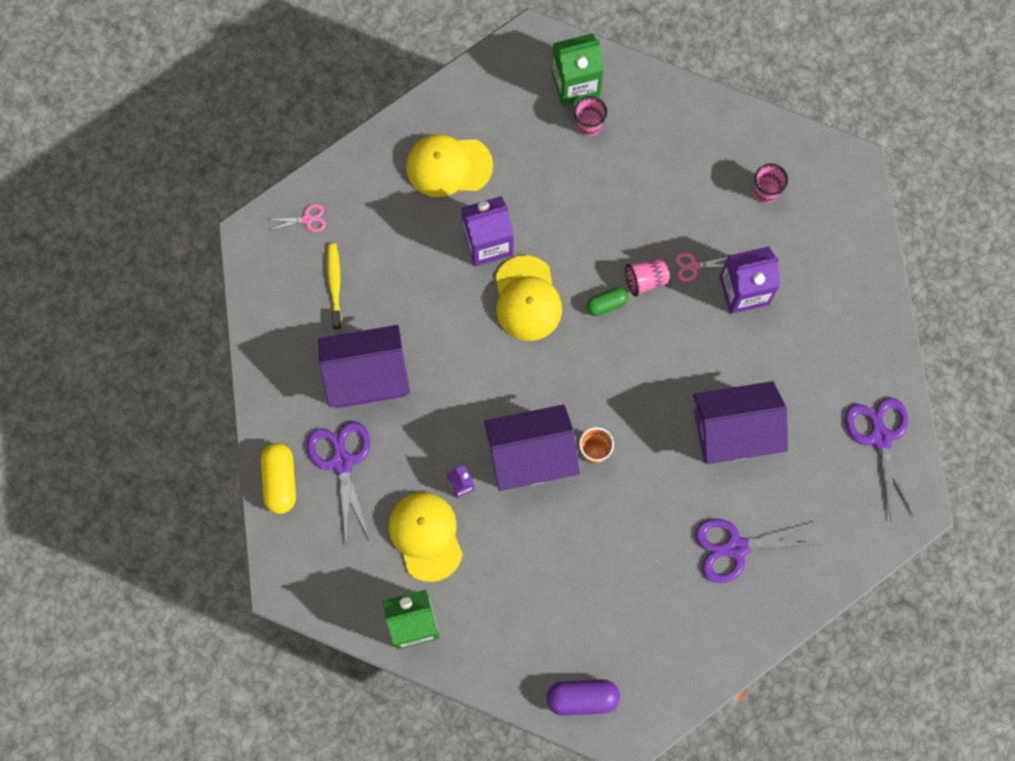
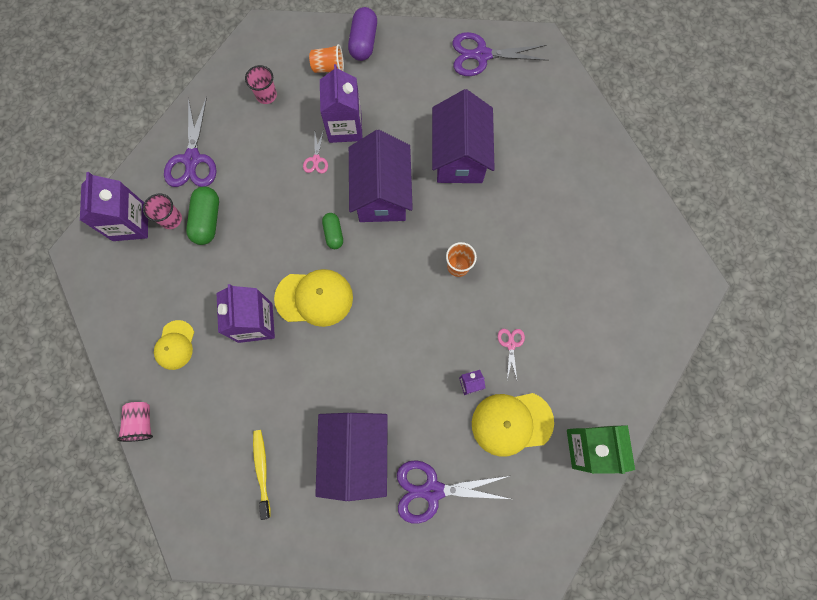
camera: 80 degrees left, 0 degrees up
(280, 481) = (441, 554): yellow capsule -> none
(307, 219) = (191, 487): pink scissors -> pink scissors (511, 345)
(335, 284) = (262, 470): yellow toothbrush -> yellow toothbrush turned 75 degrees clockwise
(448, 166) = (175, 345): yellow cap -> yellow cap, size x0.63
(531, 455) = (453, 319): purple house -> purple house (381, 193)
(575, 84) = (130, 223): green carton -> purple carton
(582, 698) = (664, 313): purple capsule -> purple capsule (363, 42)
(595, 164) = (207, 220): none -> green capsule
(645, 280) = (319, 199): pink cup -> pink cup (142, 422)
(736, 548) = (554, 172): purple scissors -> purple scissors (192, 159)
(819, 255) = (328, 67): none -> orange cup

